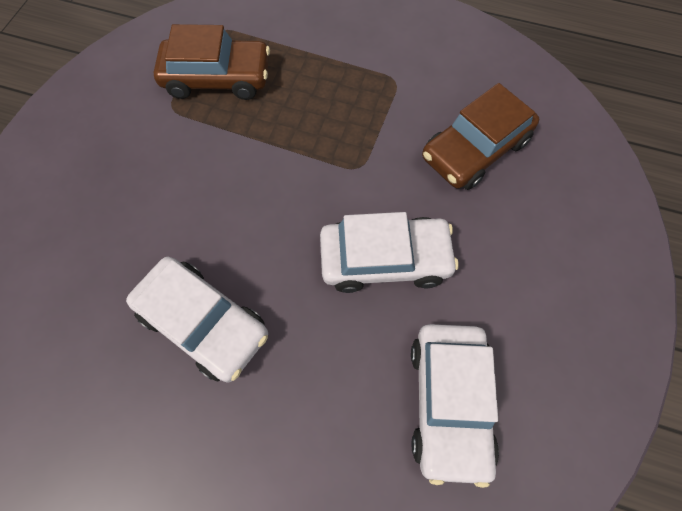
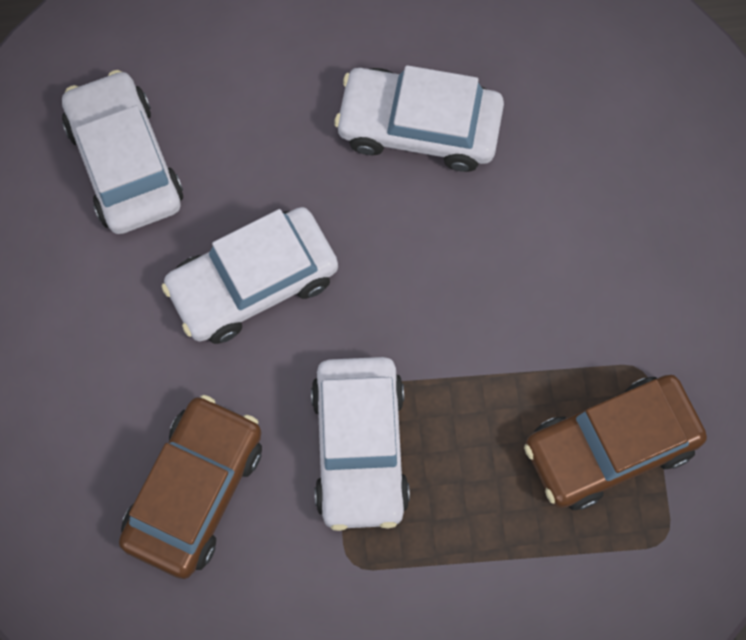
camera: 155 degrees right, 5 degrees up
(362, 133) = (359, 448): none -> white car

